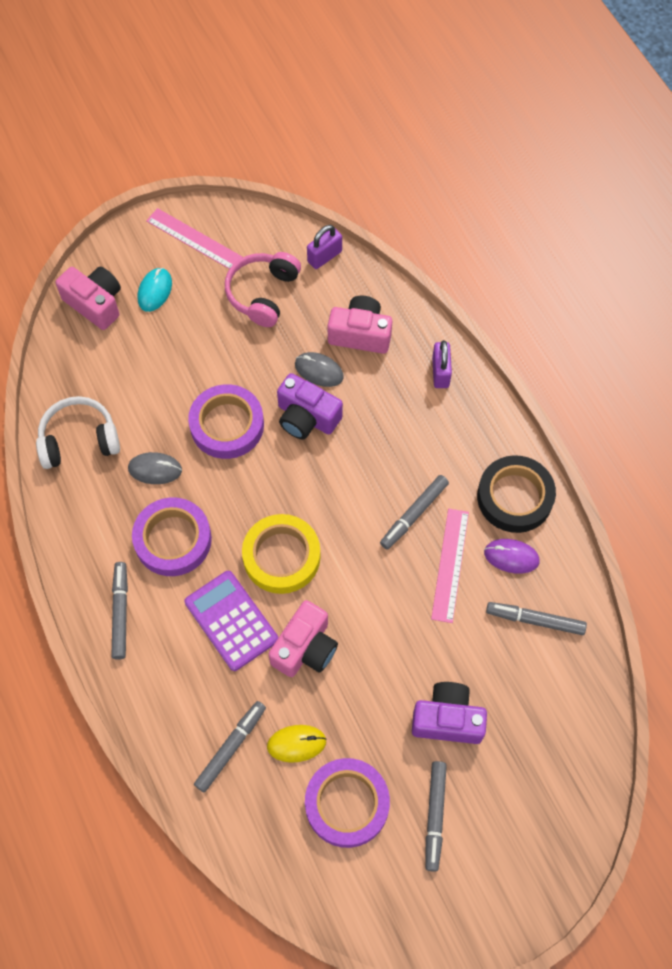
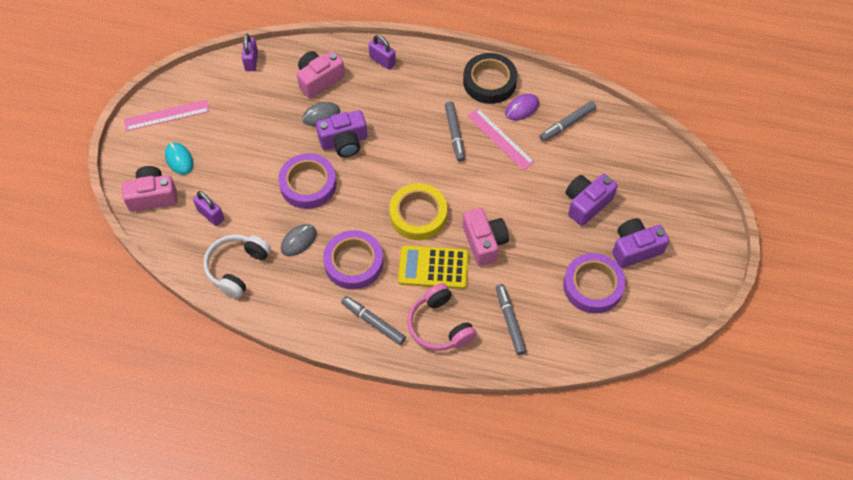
camera: 50 degrees left, 5 degrees down
(117, 369) = (211, 215): none -> purple padlock
(231, 621) = (433, 268): purple calculator -> yellow calculator
(262, 293) = (242, 107): pink headphones -> pink headphones (439, 325)
(296, 744) = (537, 286): yellow mouse -> none
(435, 816) = (635, 249): grey marker -> purple camera

